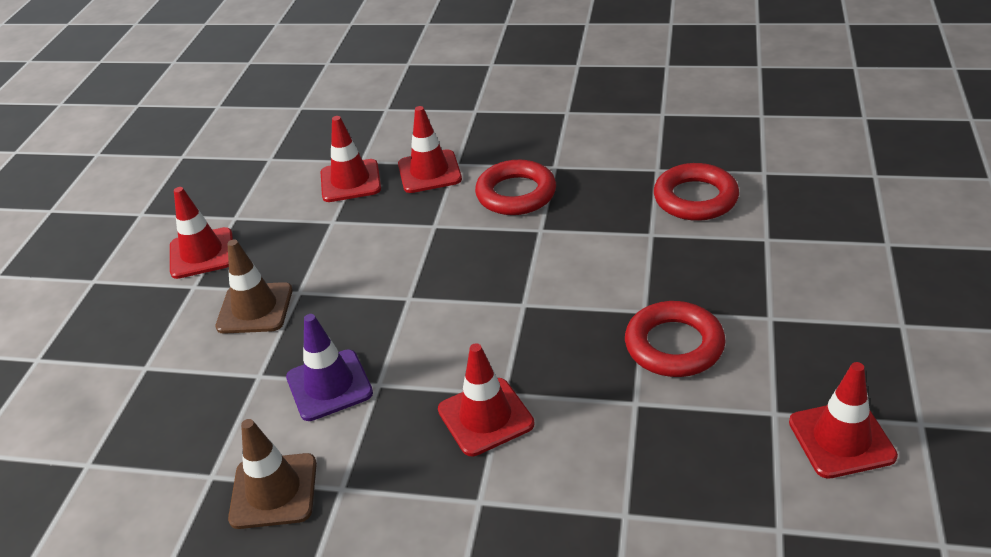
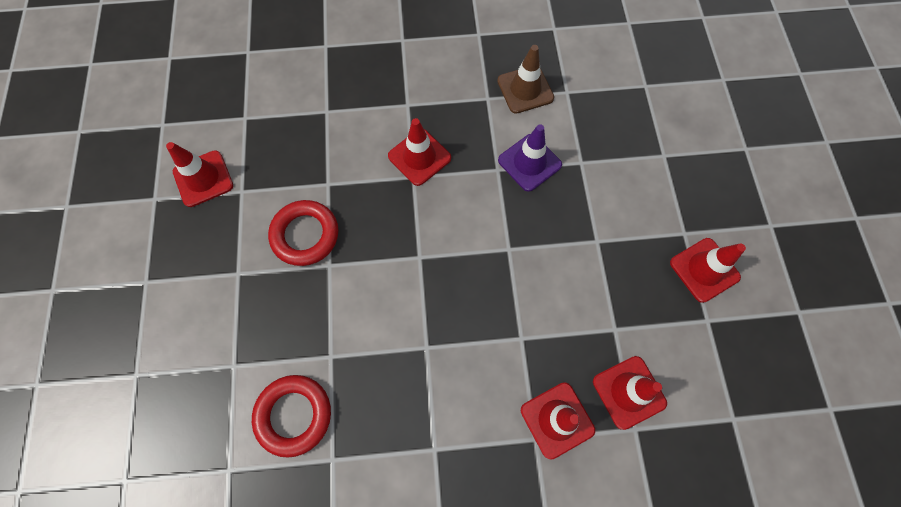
camera: 160 degrees right, 30 degrees up
(255, 308) = (621, 218): brown traffic cone -> none
(516, 194) = (461, 396): red ring -> none

